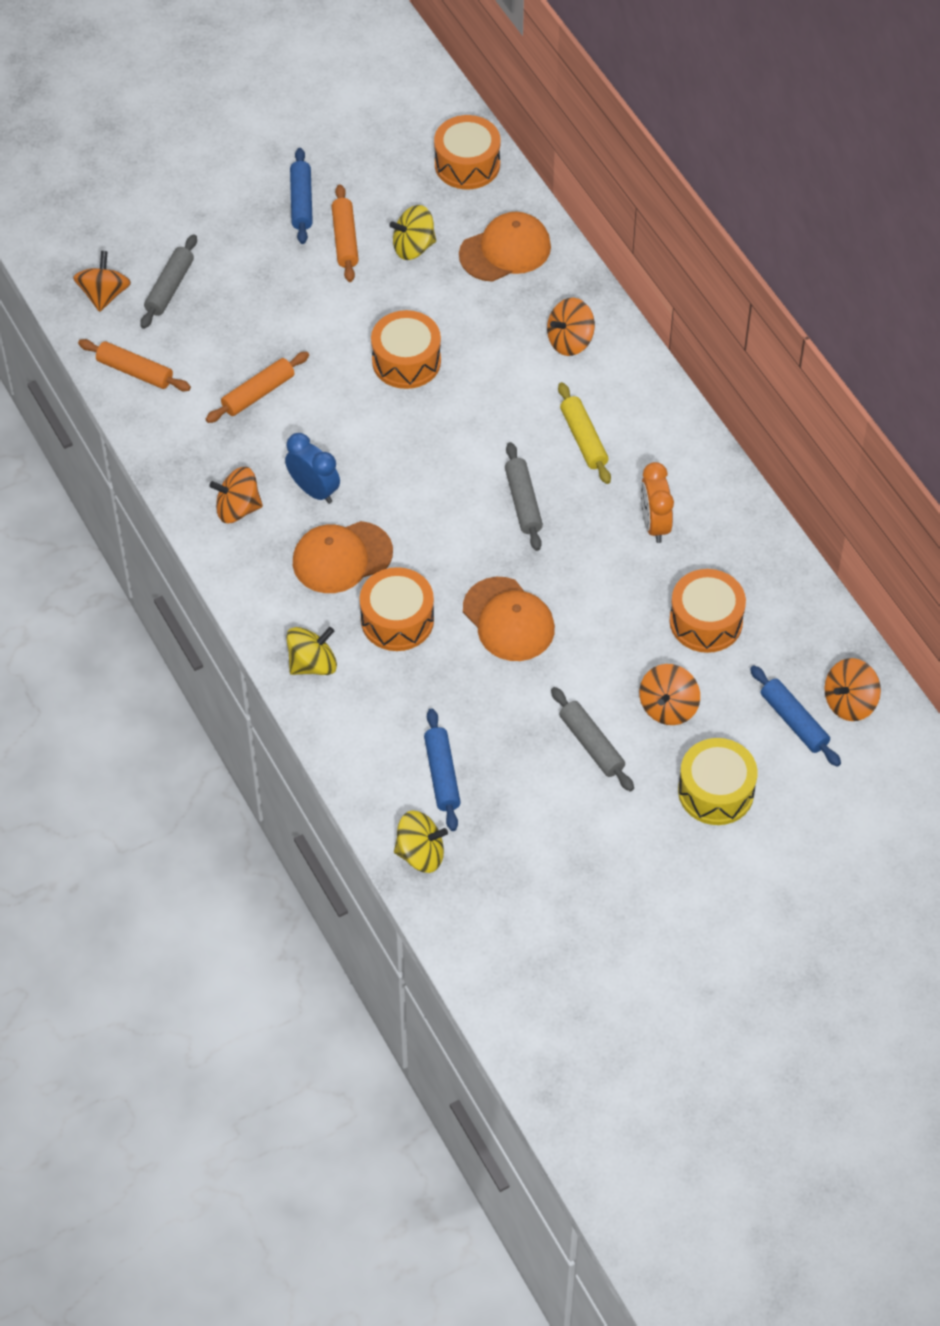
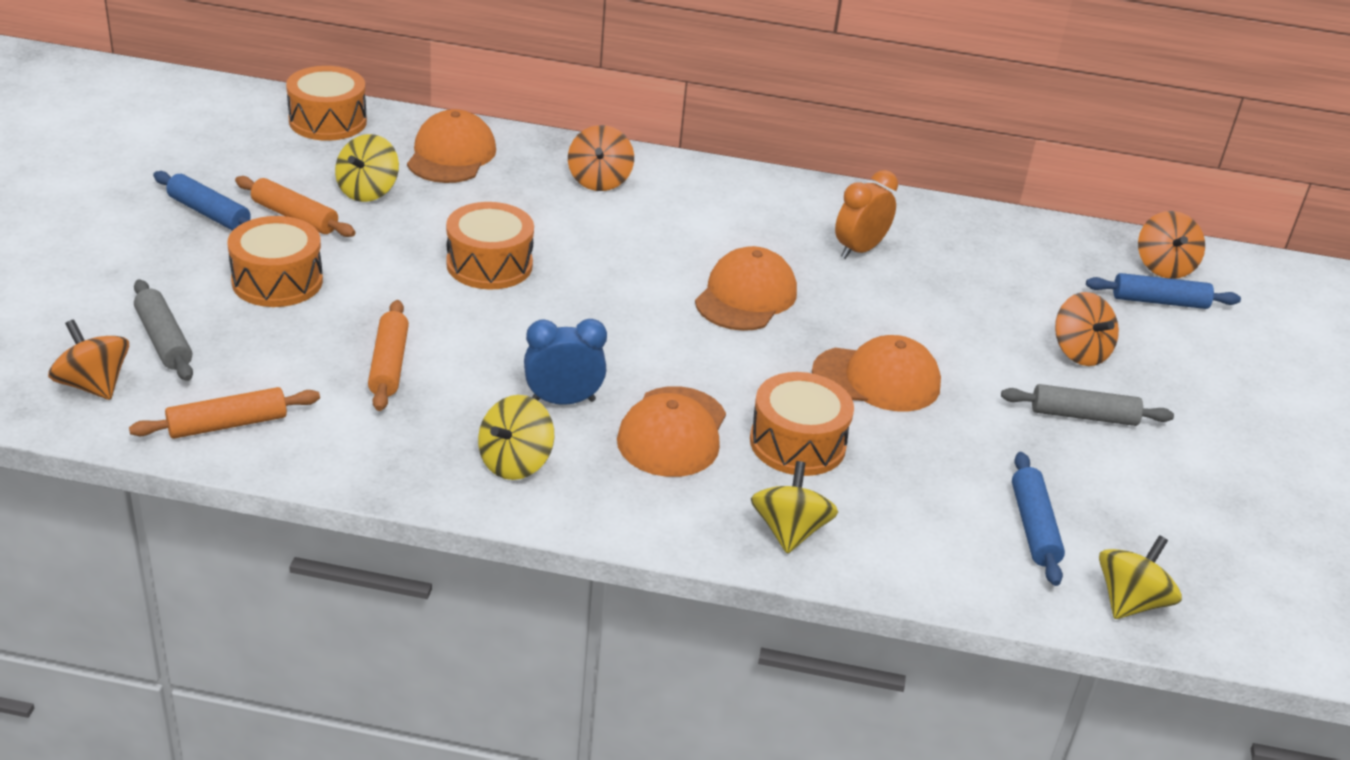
camera: 55 degrees left, 20 degrees down
(238, 508) = (515, 462): orange spinning top -> yellow spinning top
(442, 775) = (1034, 527): blue rolling pin -> blue rolling pin turned 60 degrees clockwise
(523, 502) = (746, 296): grey rolling pin -> orange cap
(583, 439) = (716, 231): yellow rolling pin -> none
(654, 524) = (859, 250): orange clock -> orange clock turned 105 degrees clockwise
(706, 621) = (999, 283): orange drum -> orange drum (277, 281)
(716, 792) = (1206, 380): yellow drum -> none

